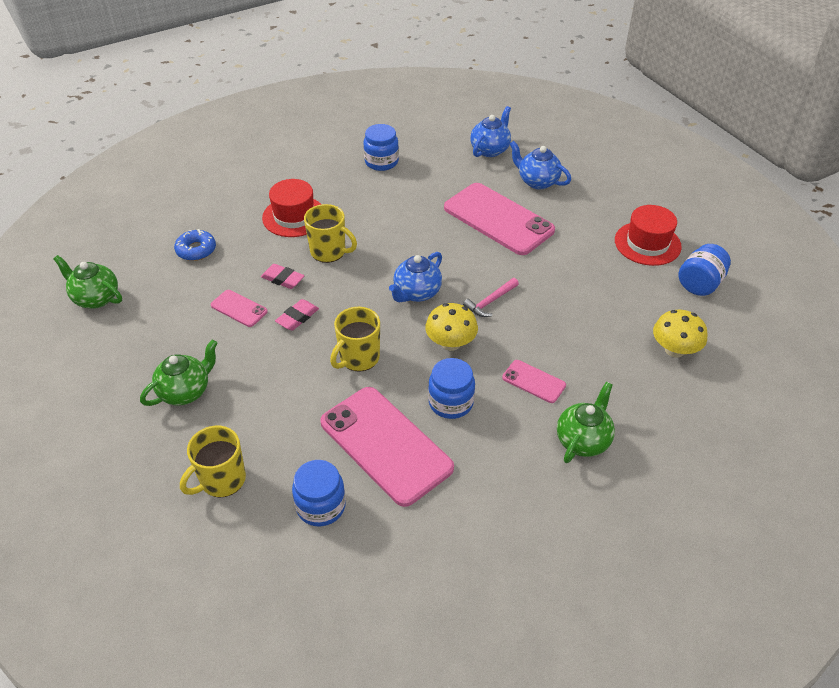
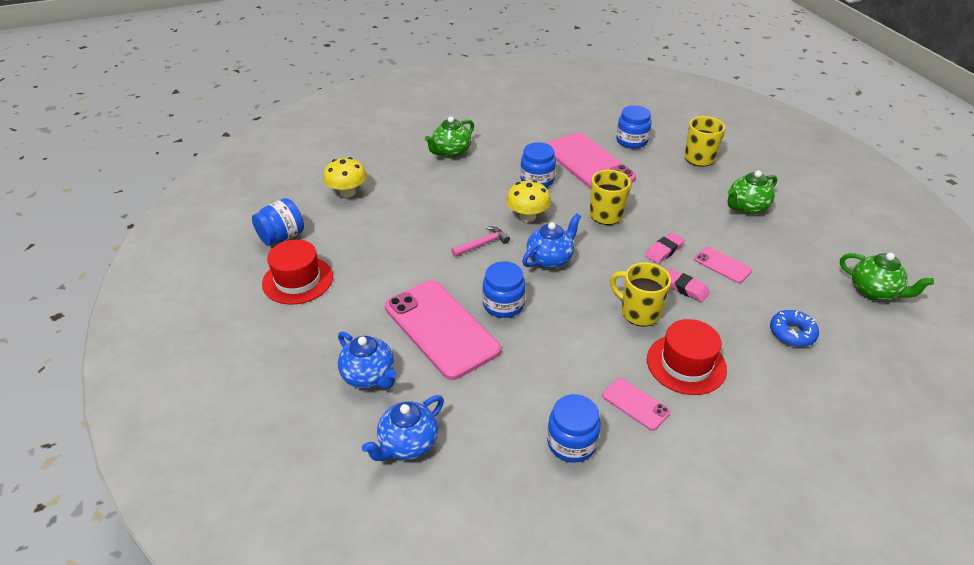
camera: 170 degrees left, 5 degrees down
(451, 244) = (503, 305): none -> blue jar
(533, 381) = (469, 185): pink phone -> pink phone (635, 404)

